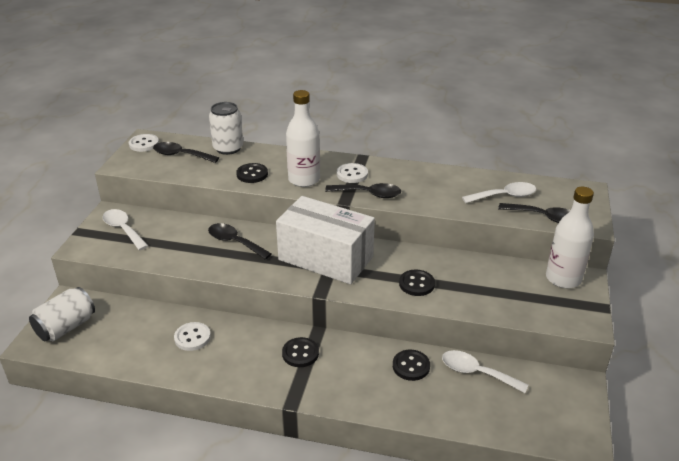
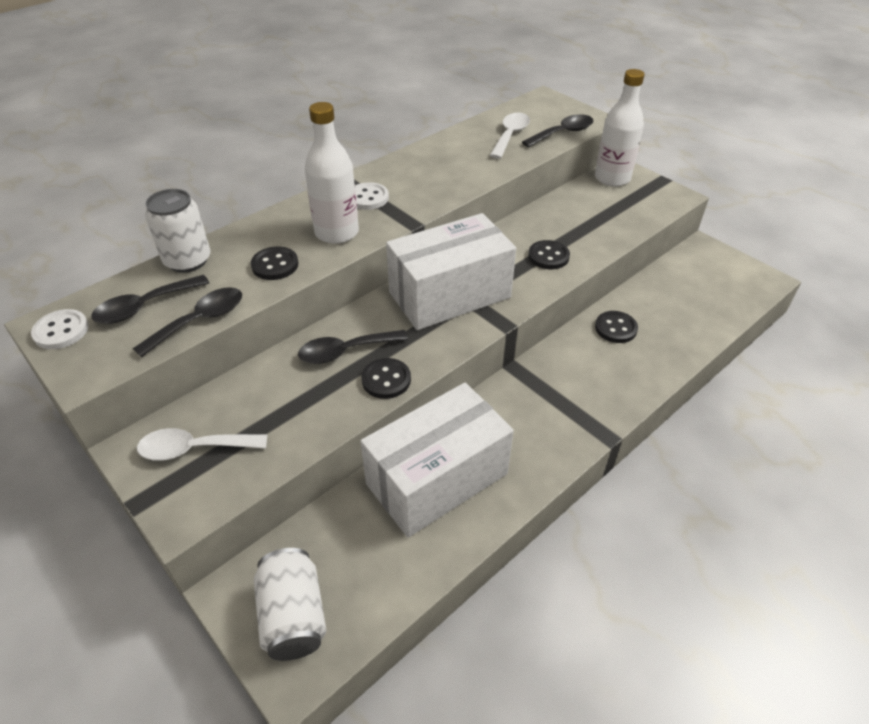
camera: 55 degrees left, 10 degrees up
(192, 337) = (437, 479): white button -> white box
(300, 353) = (539, 396): black button -> black button (386, 380)
(369, 194) = (418, 203): black spoon -> black spoon (200, 321)
(476, 373) = (652, 294): white spoon -> none

